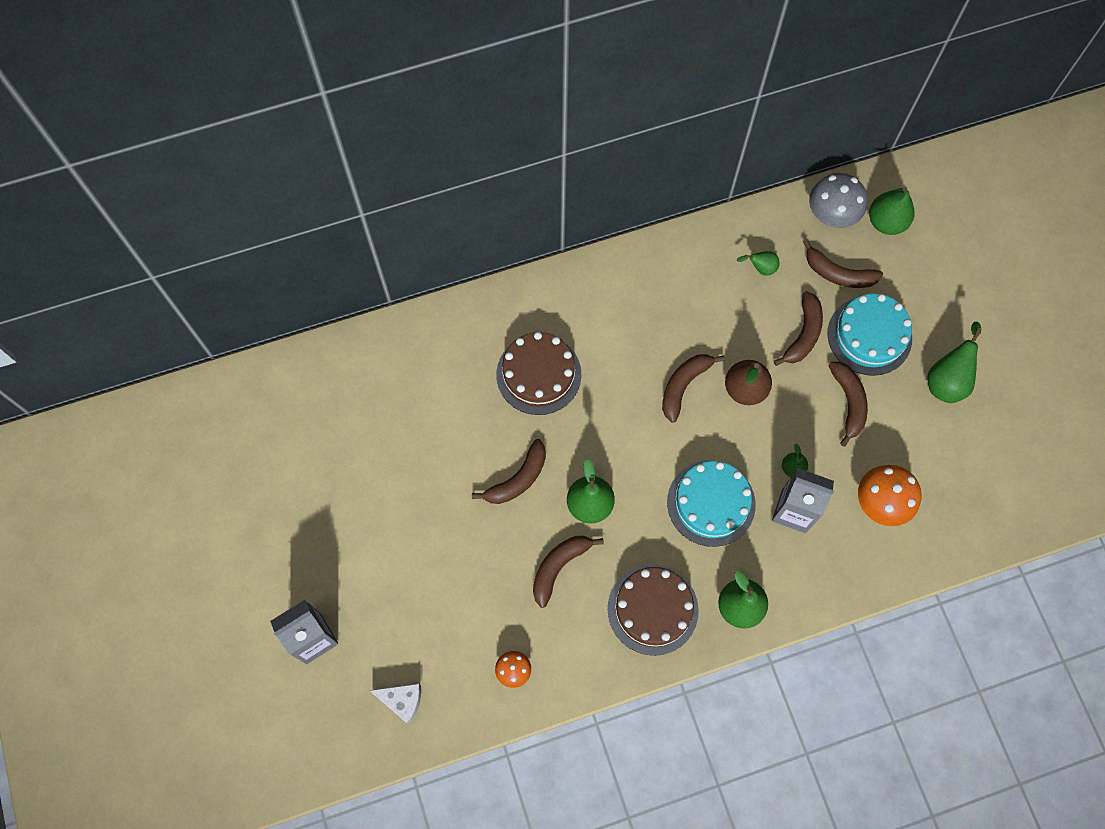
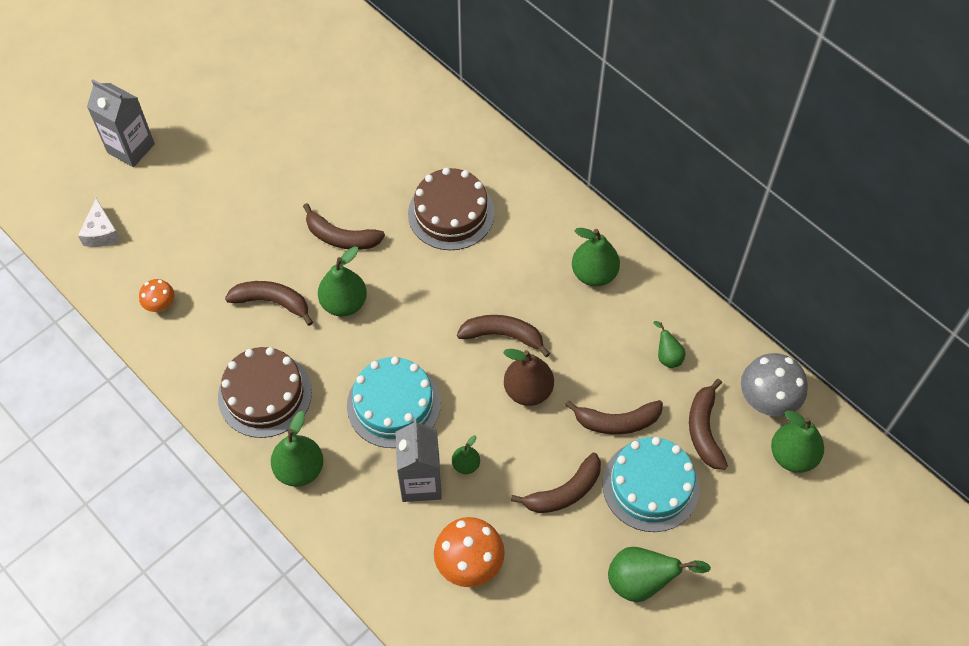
camera: 65 degrees right, 10 degrees down
(657, 287) = (594, 274): none -> green pear

